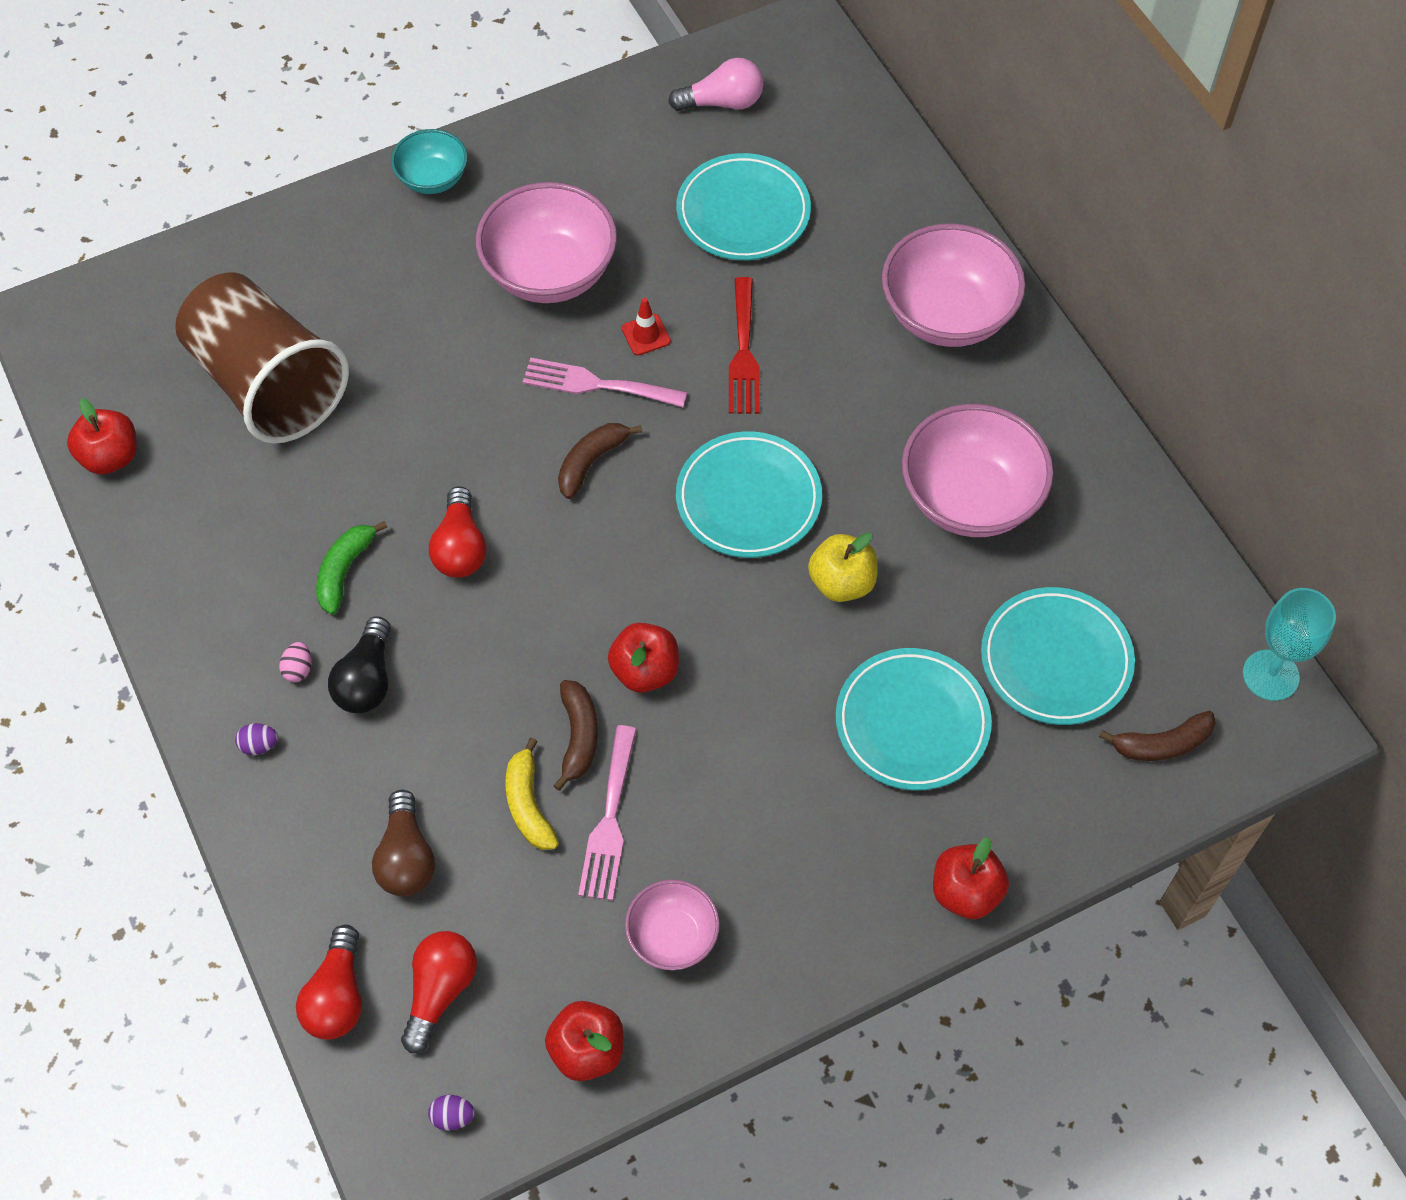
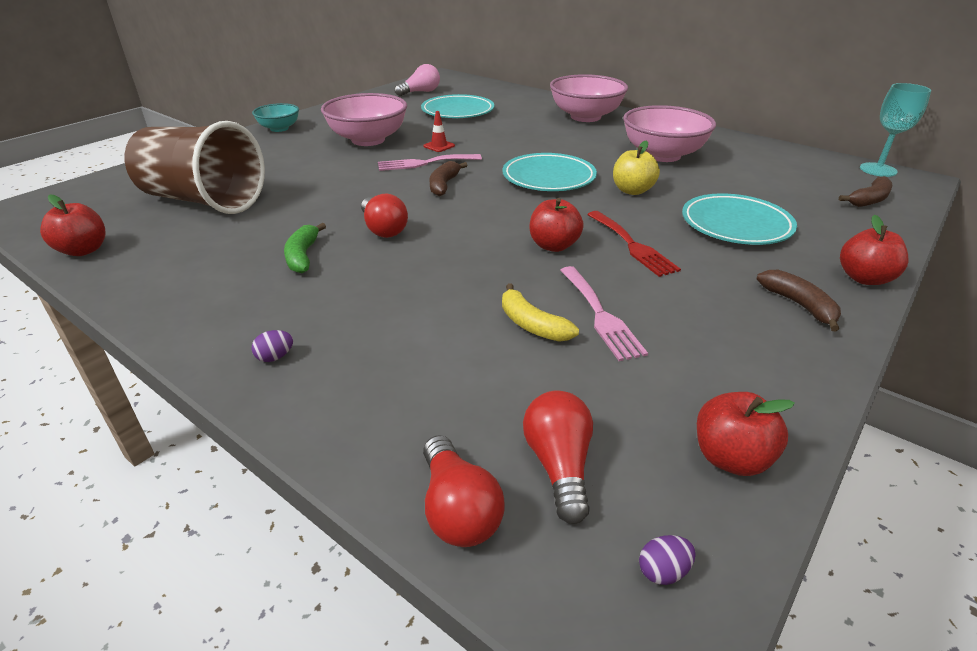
camera: 25 degrees left, 25 degrees down
(298, 669) = (290, 308): pink egg -> none
(367, 679) = (352, 299): black light bulb -> none
(406, 857) = (455, 384): brown light bulb -> none
(578, 737) = (537, 283): brown banana -> brown banana (799, 305)
(672, 936) = (713, 360): pink bowl -> none
(743, 353) = (497, 141): red fork -> red fork (632, 245)
(1055, 660) = (776, 188): turquoise plate -> none

